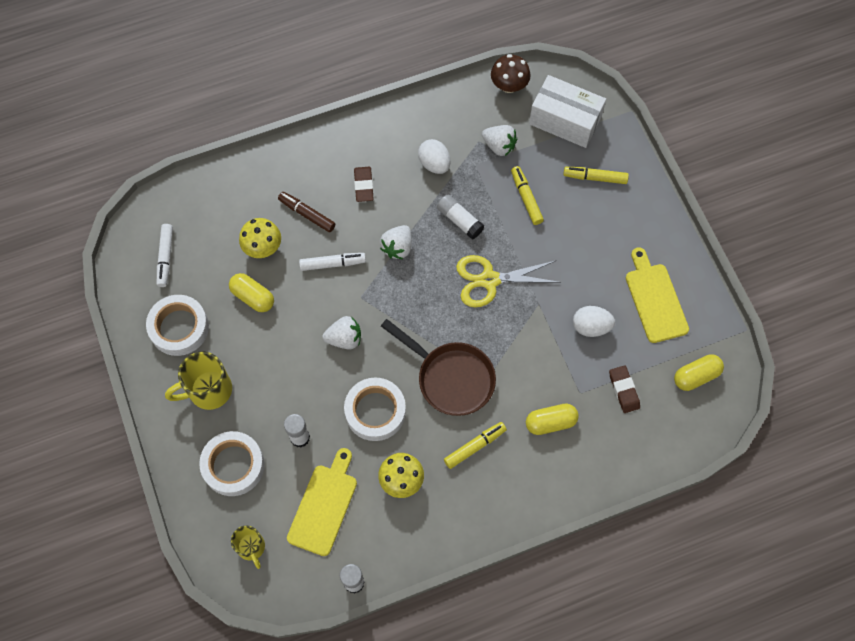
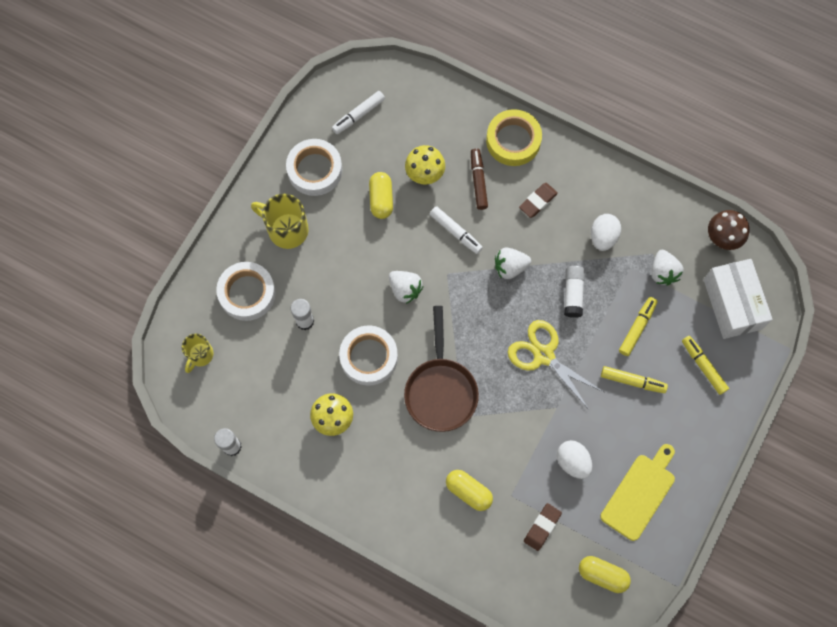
camera: 50 degrees right, 5 degrees up
(298, 163) = (513, 140): none -> yellow tape
(324, 505) = (270, 379): yellow cutting board -> none
(475, 446) = (402, 450): yellow marker -> yellow marker (632, 381)

